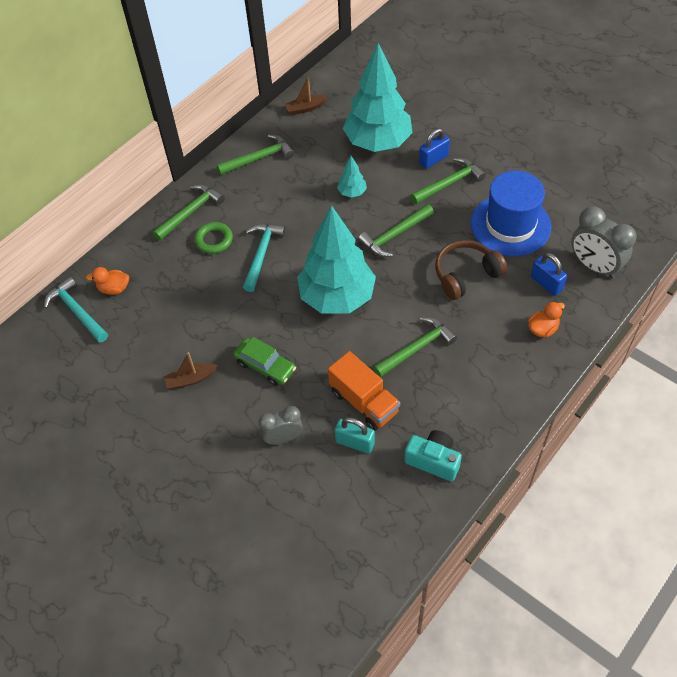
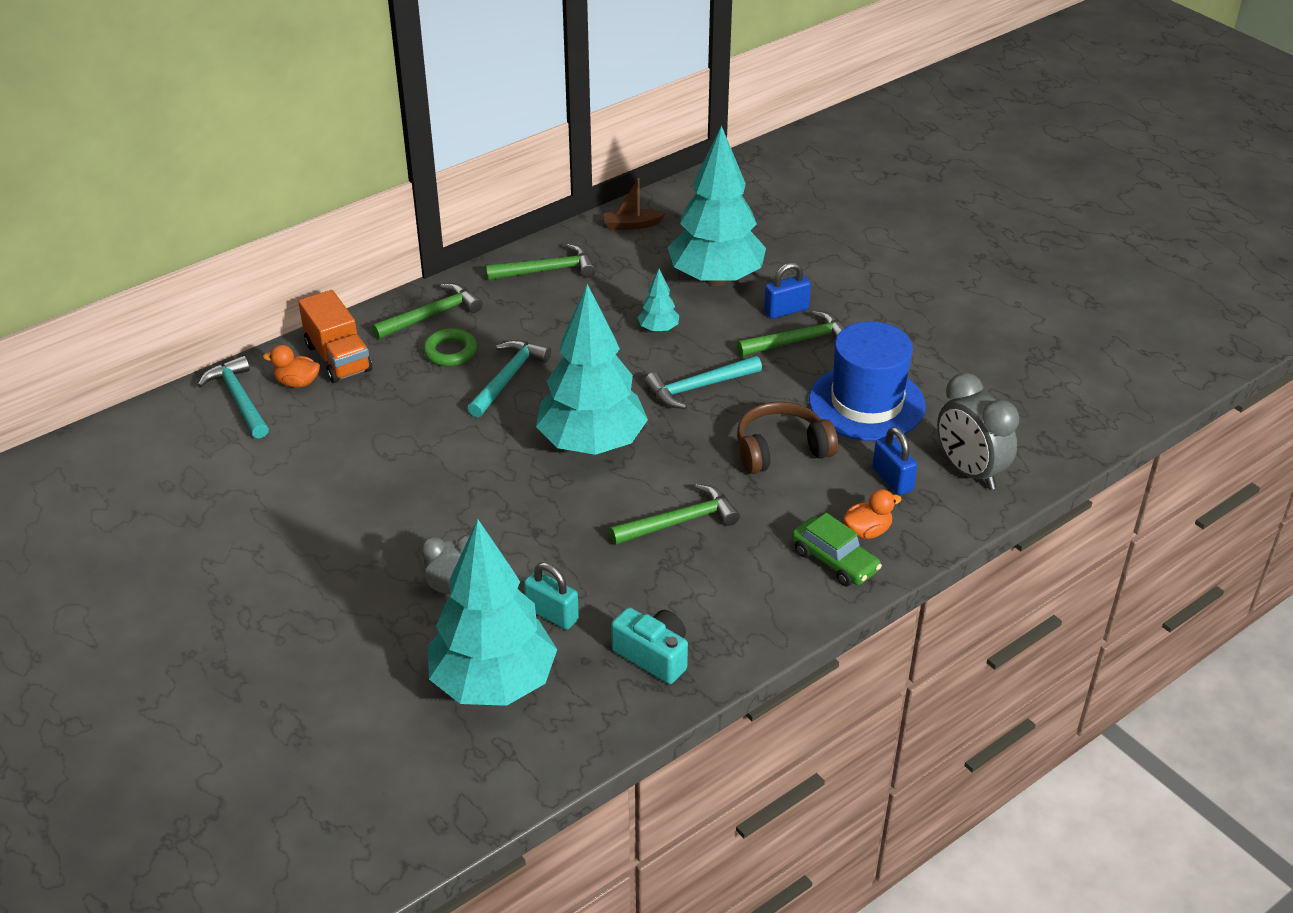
camera: 10 degrees right, 15 degrees down
(190, 379) = (358, 501): brown boat -> none
(265, 366) = (463, 504): green car -> green car (834, 561)
(333, 507) = (494, 683): none -> turquoise tree
(364, 402) = (583, 570): orange truck -> orange truck (338, 358)
(394, 235) = (698, 387): green hammer -> turquoise hammer

